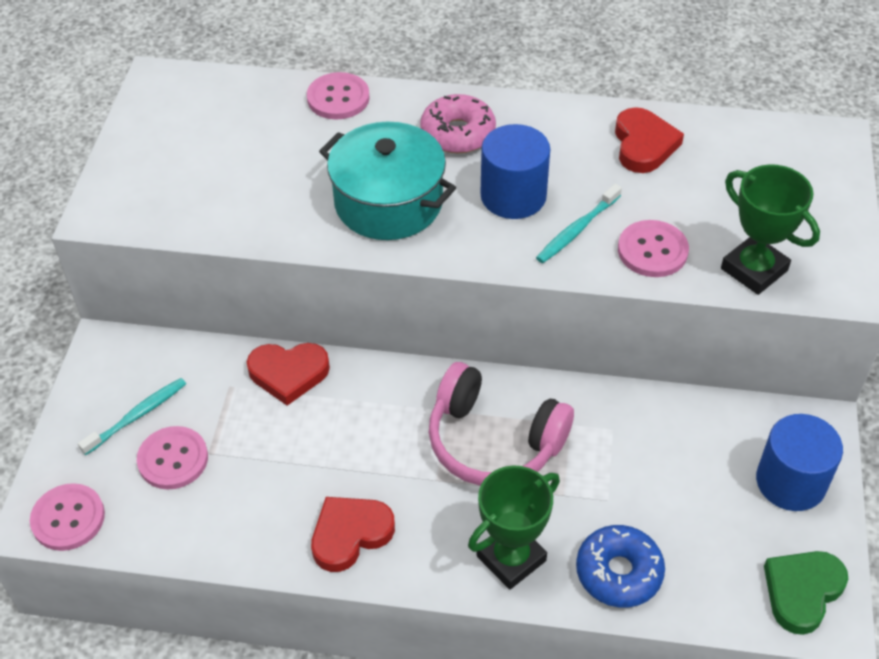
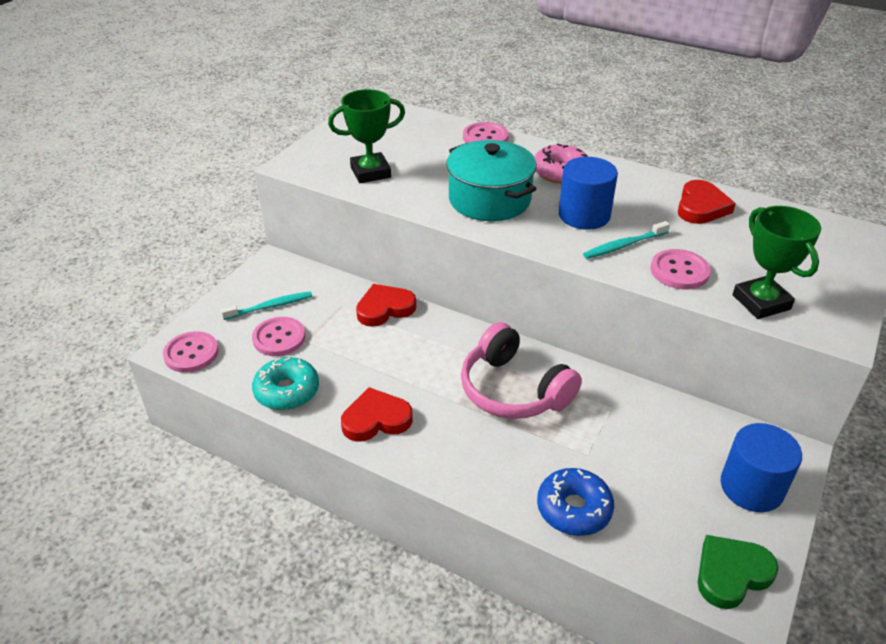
camera: 20 degrees right, 10 degrees down
(222, 532) = (287, 391): none -> turquoise donut
(288, 373) = (385, 308): red heart -> red heart turned 135 degrees clockwise
(511, 558) = (490, 472): green trophy -> green trophy (370, 172)

